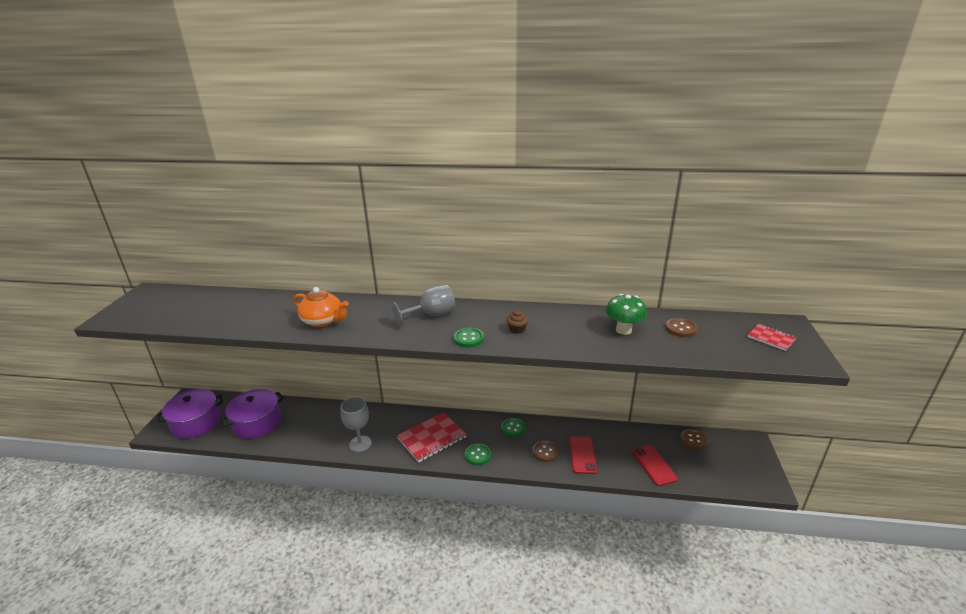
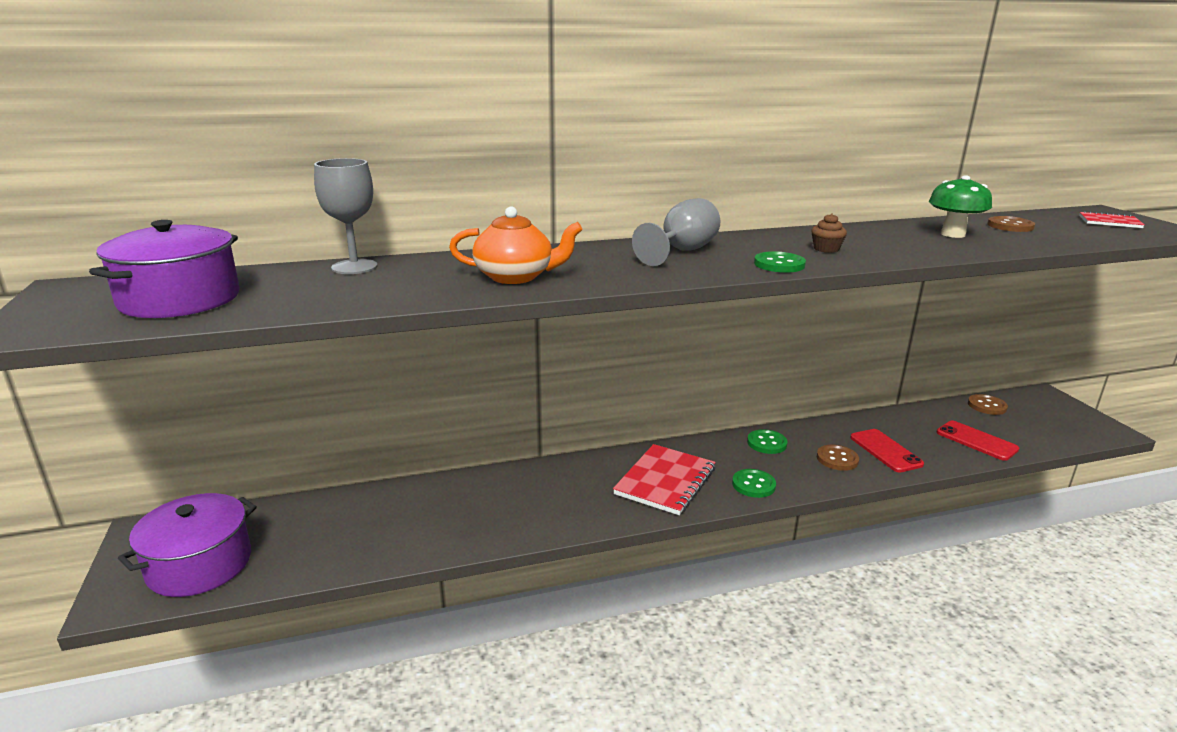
camera: 25 degrees left, 5 degrees down
(257, 423) = (336, 534): purple pot -> purple pot (180, 299)
(360, 444) = (559, 516): grey goblet -> grey goblet (354, 267)

